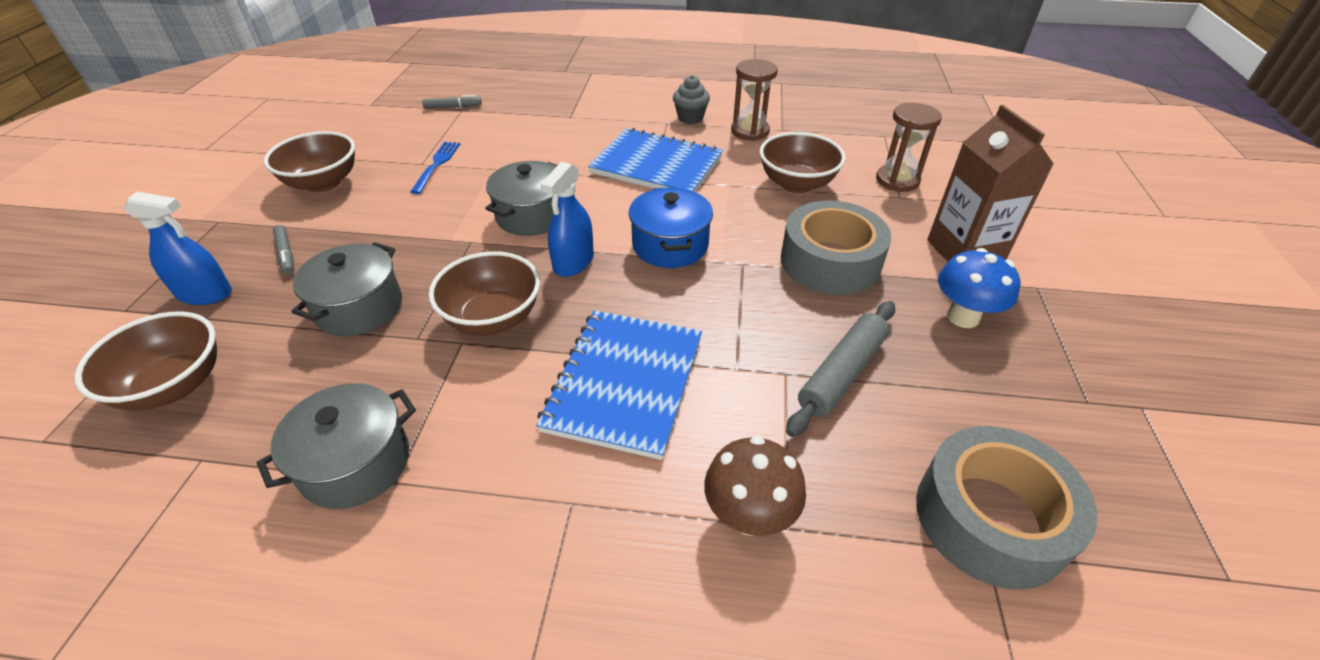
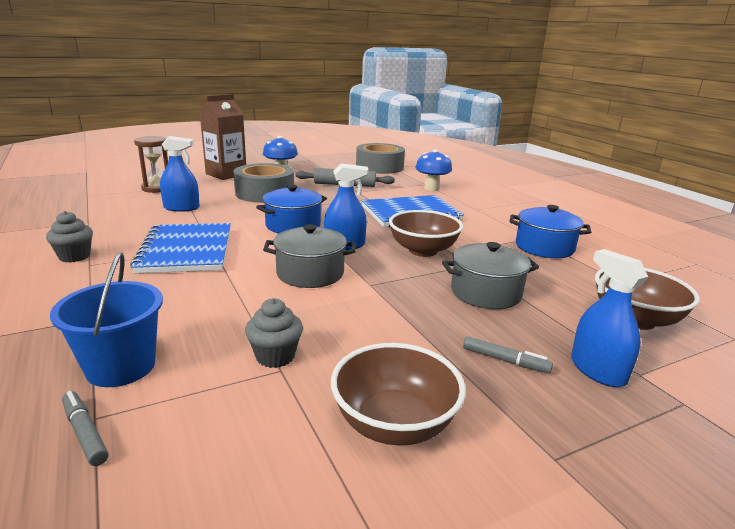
camera: 125 degrees left, 20 degrees down
(286, 254) = (505, 360): grey marker -> grey marker turned 90 degrees clockwise
(356, 463) = (544, 247): grey pot -> blue pot
(436, 165) = (275, 356): blue fork -> grey cupcake
(497, 119) = (121, 367): none -> blue bucket
(749, 516) = (431, 188): brown mushroom -> blue mushroom
(750, 131) = (97, 231): brown hourglass -> none
(796, 184) = (181, 208): brown bowl -> blue spray bottle

